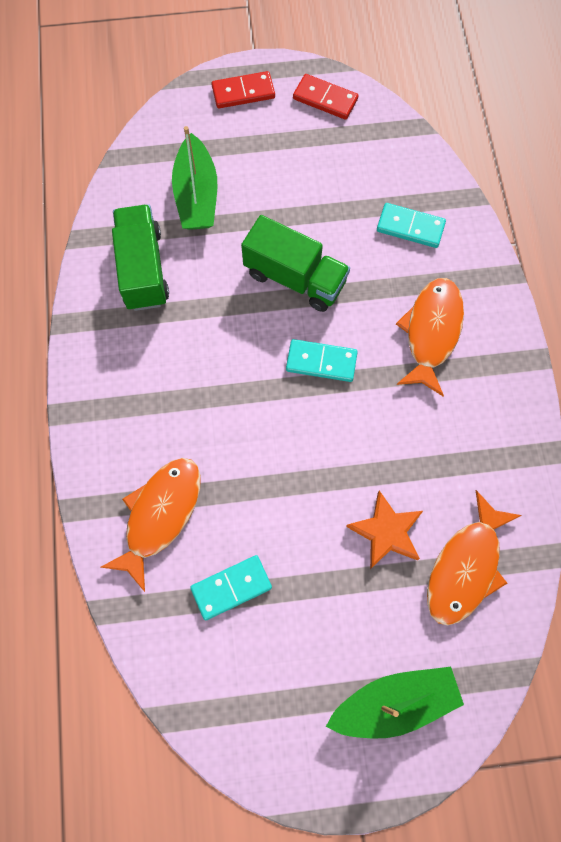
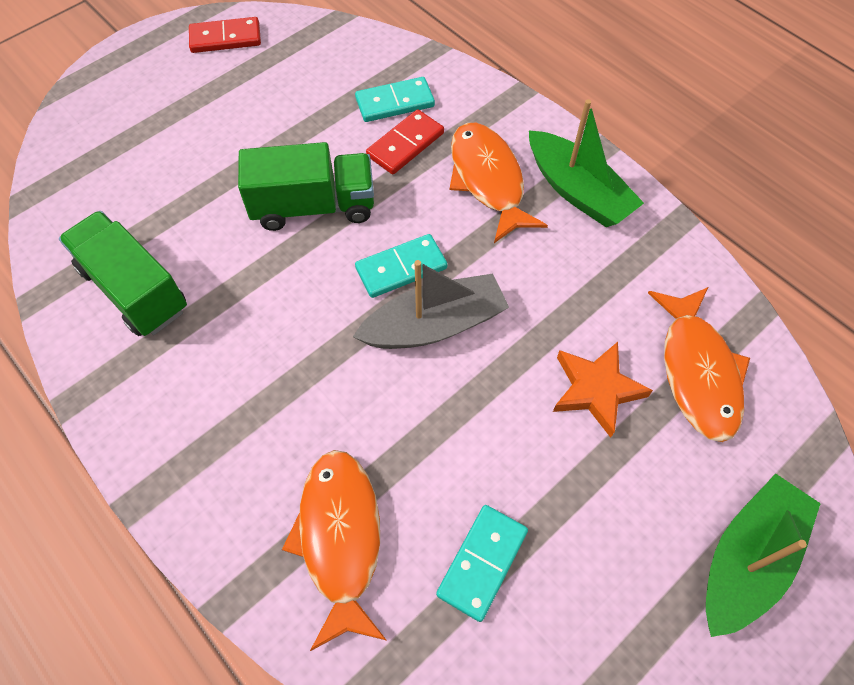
camera: 35 degrees left, 10 degrees down
(196, 195) = (147, 186): green boat -> green boat (577, 191)
(243, 92) = (133, 71): red domino -> red domino (405, 145)
(313, 417) = (434, 325): none -> grey boat

